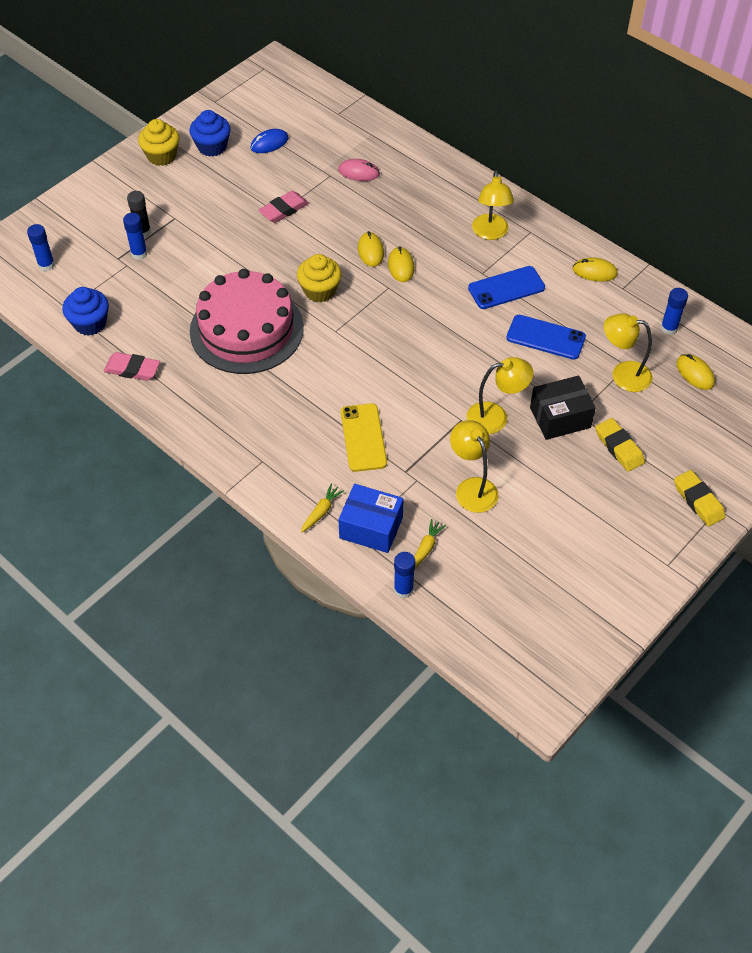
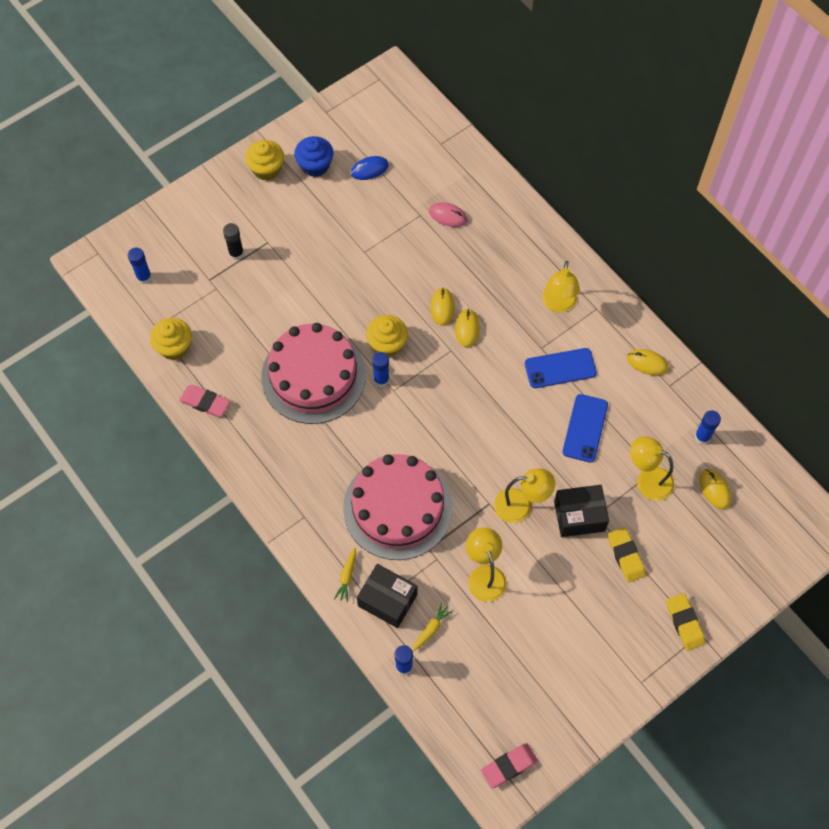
camera: 10 degrees right, 10 degrees up
(90, 323) = (174, 347): blue cupcake -> yellow cupcake
(139, 254) = (229, 277): blue glue stick -> blue glue stick (381, 380)
(284, 210) = (370, 248): pink eraser -> pink eraser (509, 766)
(321, 511) = (347, 577): yellow carrot -> yellow carrot turned 150 degrees clockwise
(363, 437) = (397, 507): yellow phone -> pink cake
(371, 527) = (387, 600): blue box -> black box
(545, 337) = (585, 428): blue phone -> blue phone turned 75 degrees clockwise

